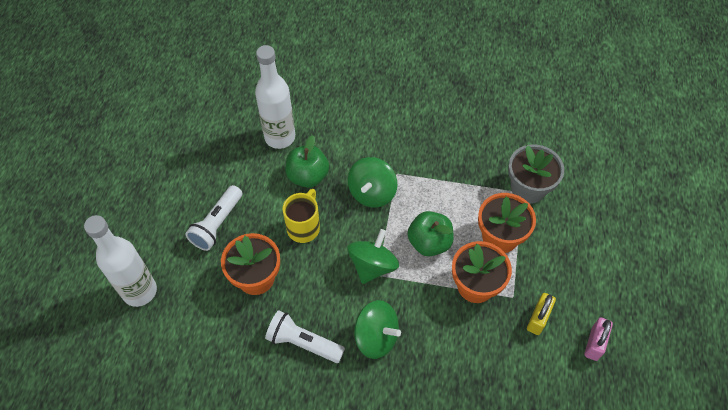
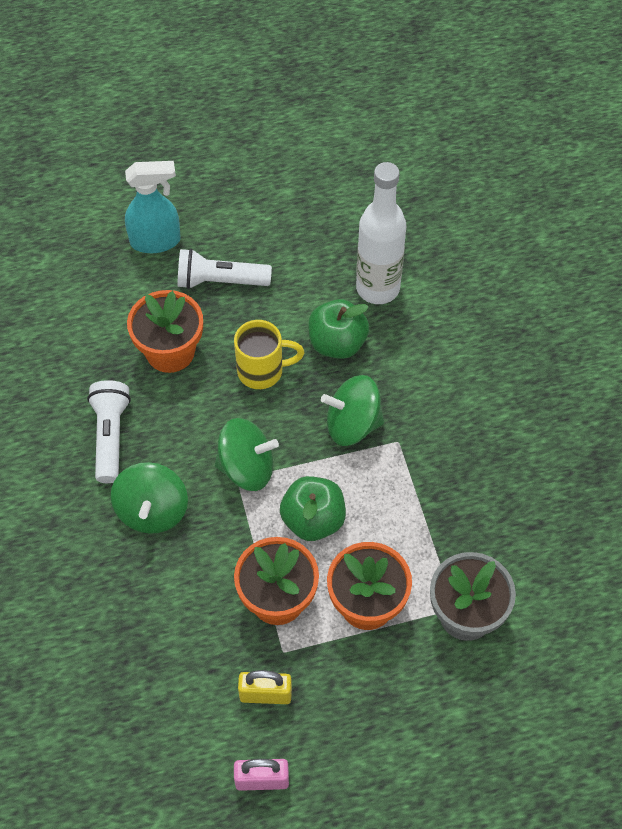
camera: 65 degrees right, 0 degrees up
(139, 291) = (99, 249): white bottle -> none
(157, 251) = (156, 241): none -> turquoise spray bottle

